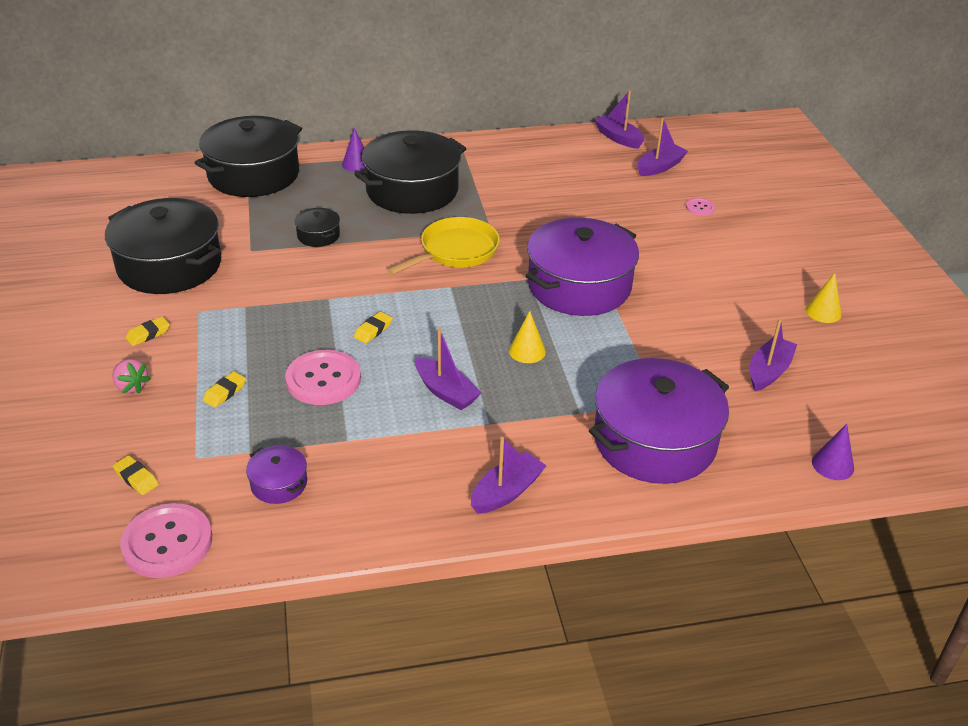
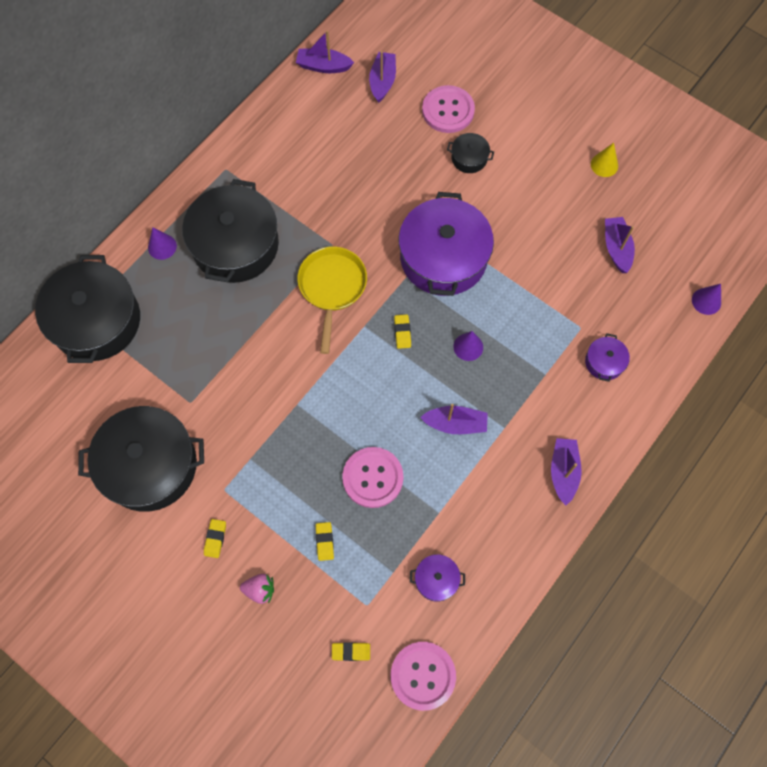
camera: 40 degrees left, 30 degrees up
(318, 235) = (221, 348): black pot -> black pot (469, 158)
(373, 330) = (357, 409): yellow eraser -> yellow eraser (402, 332)
(527, 351) = (468, 347): yellow cone -> purple cone
(654, 441) = (604, 362): purple pot -> purple pot, size x0.43
(700, 208) = (448, 110): pink button -> pink button, size x2.10

